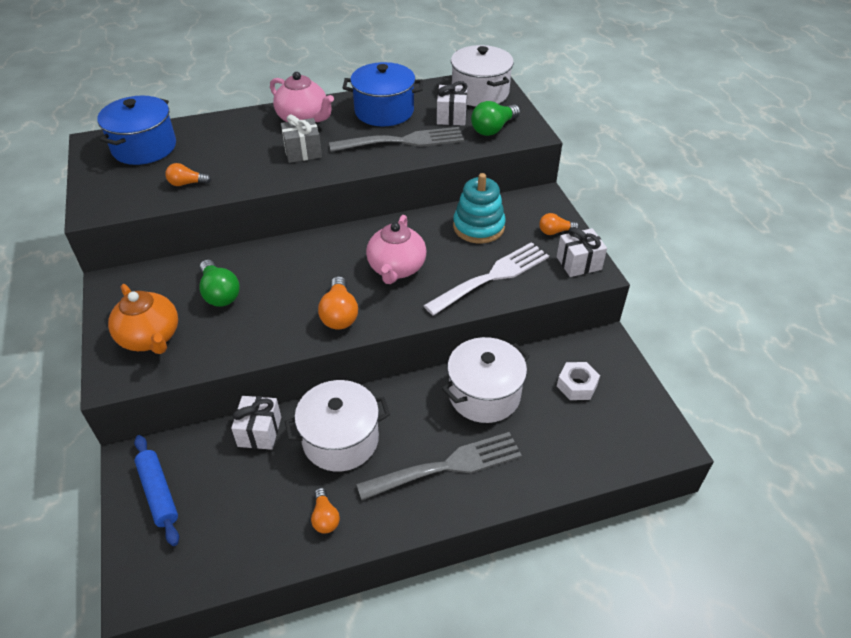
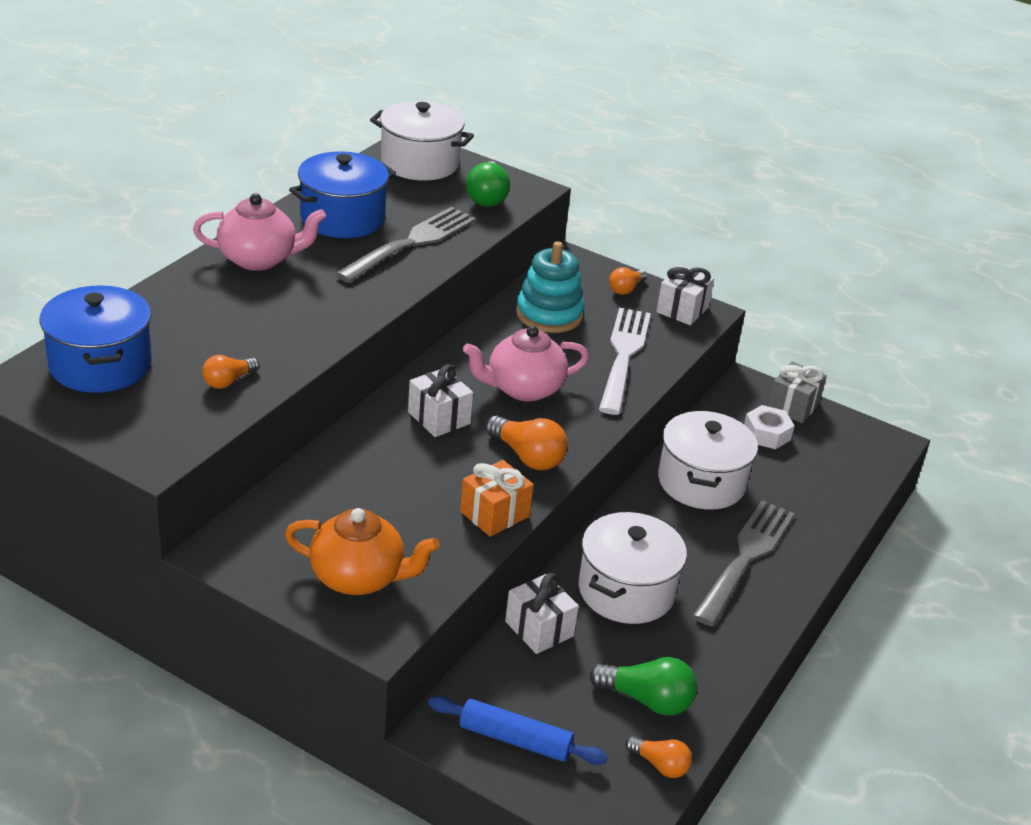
camera: 45 degrees left, 10 degrees down
(219, 293) = (370, 498): green light bulb -> green light bulb (647, 700)
(271, 341) = (494, 514): none -> orange gift
(303, 152) = (315, 295): grey gift -> grey gift (793, 406)
(325, 517) = (699, 659): orange light bulb -> orange light bulb (660, 765)
(396, 268) = (523, 389): pink teapot -> pink teapot turned 105 degrees clockwise
(451, 116) = (425, 199): white gift -> white gift (439, 418)

